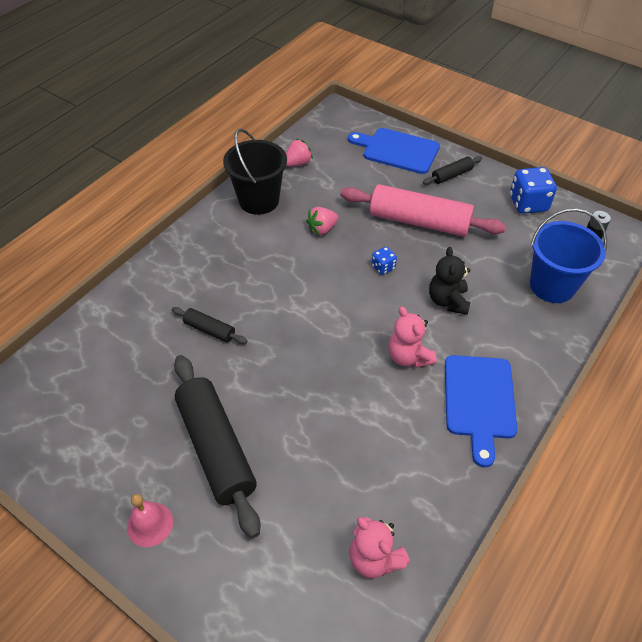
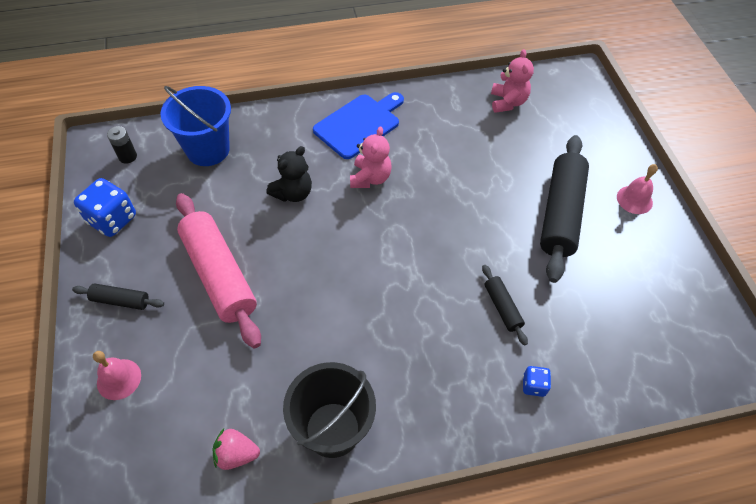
camera: 140 degrees left, 5 degrees up
(322, 229) = (310, 336): pink strawberry -> none
(383, 267) = (304, 256): blue dice -> blue dice (533, 385)
(397, 150) = (119, 379): blue cutting board -> pink bell

